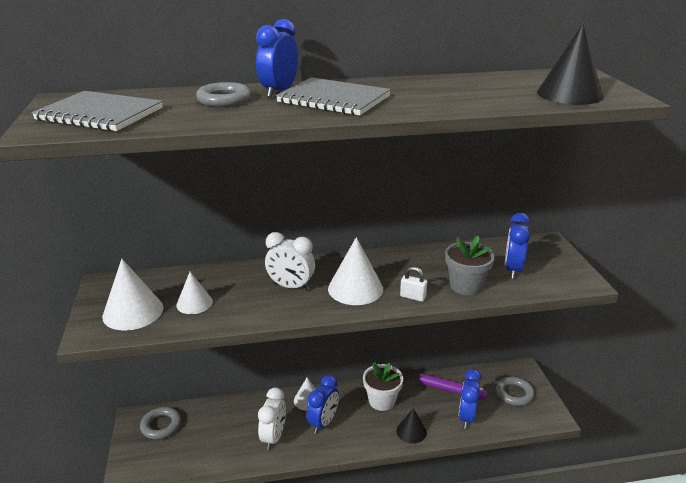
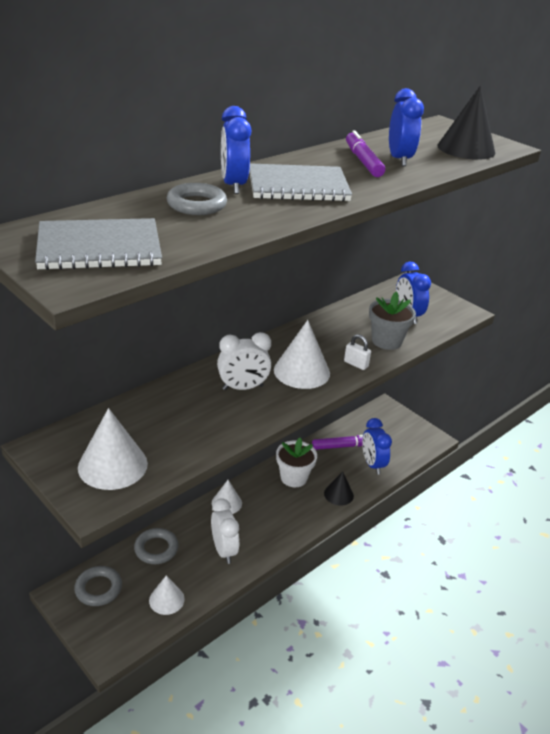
camera: 35 degrees left, 5 degrees up
(194, 303) = (167, 434): white cone -> white cone (166, 599)
(323, 423) = (258, 518): blue clock -> blue clock (399, 159)
(413, 297) = (356, 364): white padlock -> white padlock turned 45 degrees clockwise
(433, 90) = (363, 161): none -> purple marker
(514, 394) = (393, 430): grey ring -> grey ring (156, 549)

